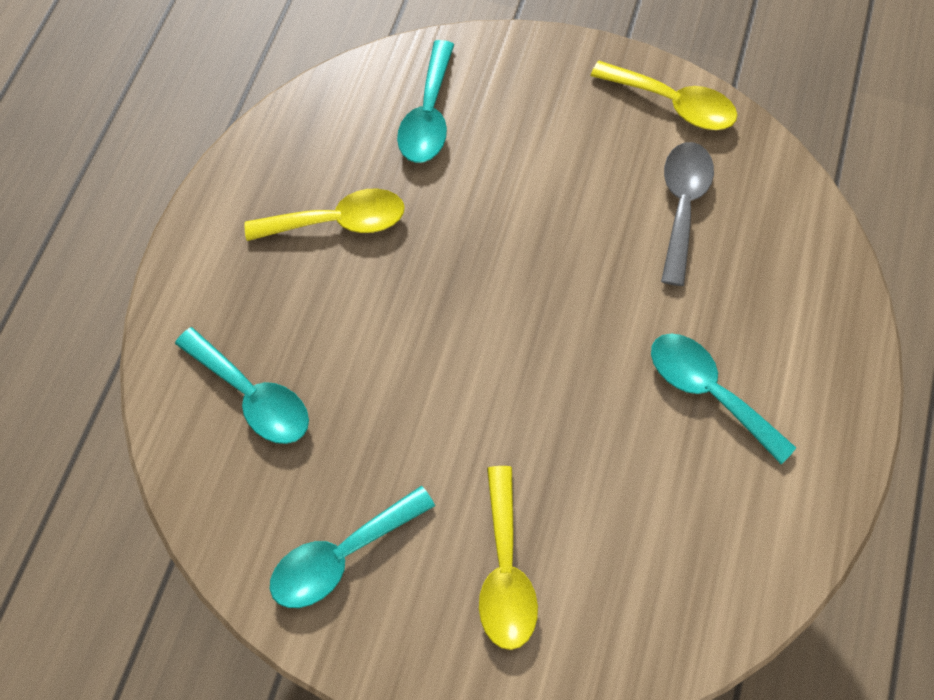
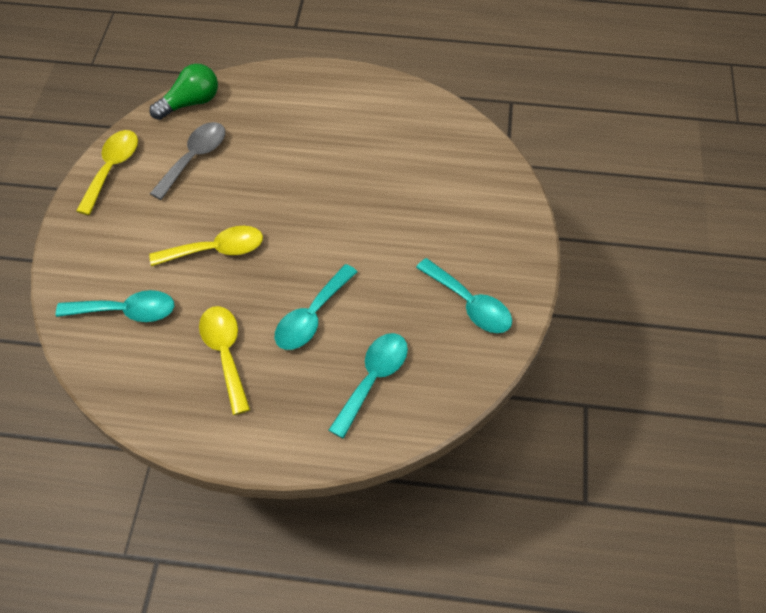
camera: 100 degrees left, 10 degrees down
(505, 571) = (456, 220): yellow spoon -> yellow spoon (216, 250)
(682, 205) = (194, 158): grey spoon -> grey spoon turned 120 degrees clockwise
(708, 391) = (324, 137): turquoise spoon -> turquoise spoon (312, 316)
(797, 206) = (190, 103): none -> green light bulb

